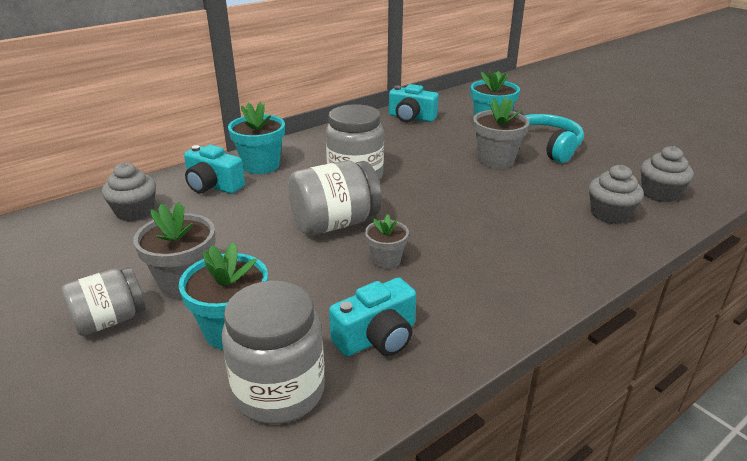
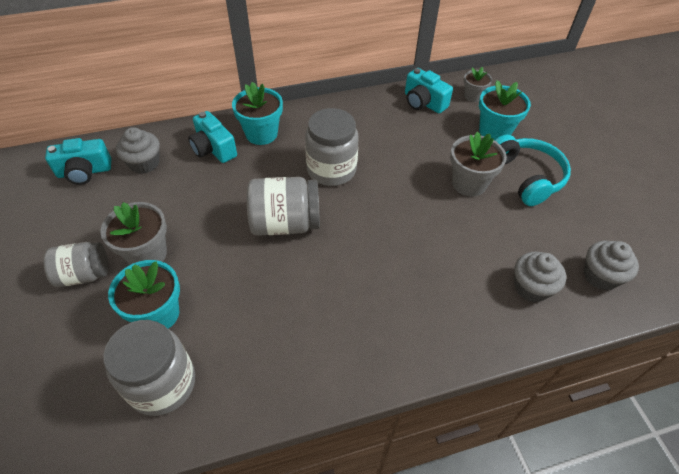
camera: 20 degrees right, 20 degrees up
(377, 337) = (254, 359): turquoise camera -> turquoise camera (84, 172)
(386, 260) = (303, 279): grey flower pot -> grey flower pot (473, 96)

